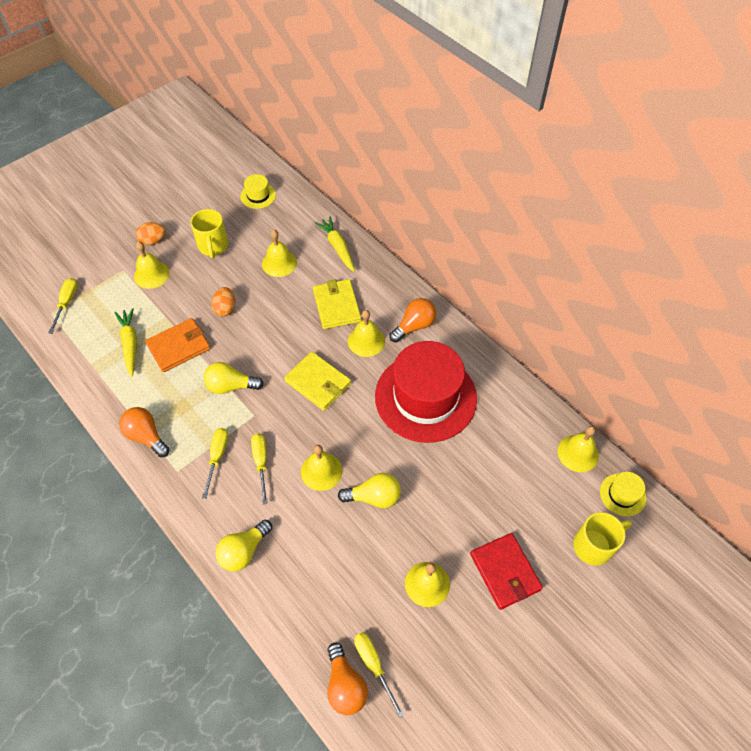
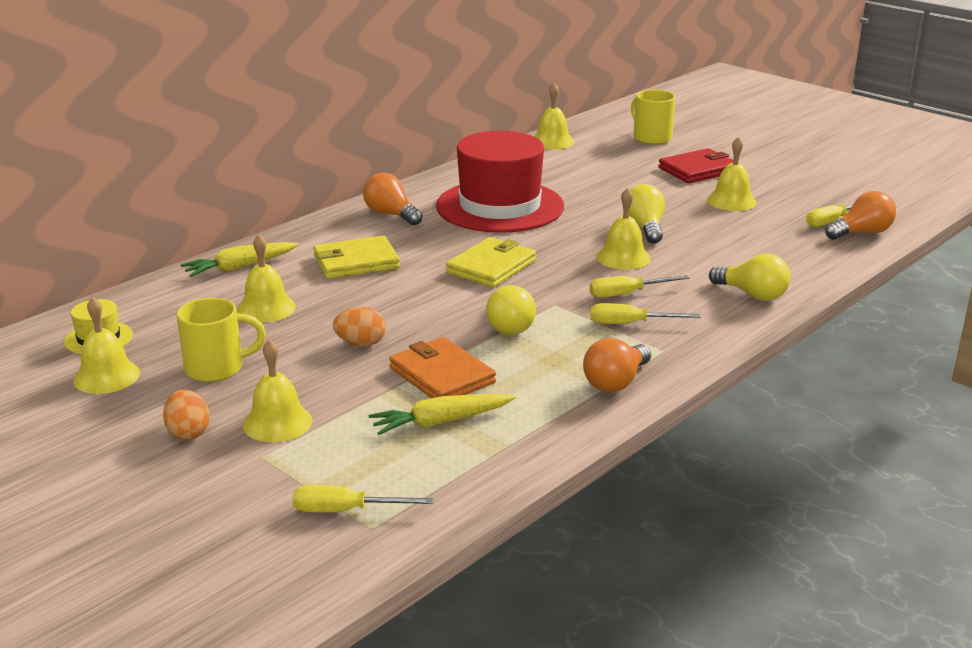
camera: 95 degrees left, 30 degrees down
(366, 341) = (417, 241): yellow bell -> yellow bell (106, 376)
(622, 494) = (592, 127): yellow hat -> none

